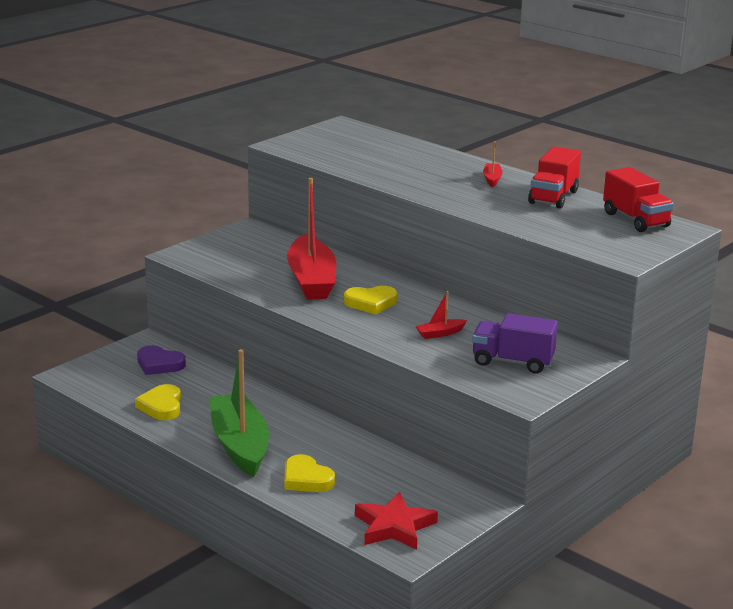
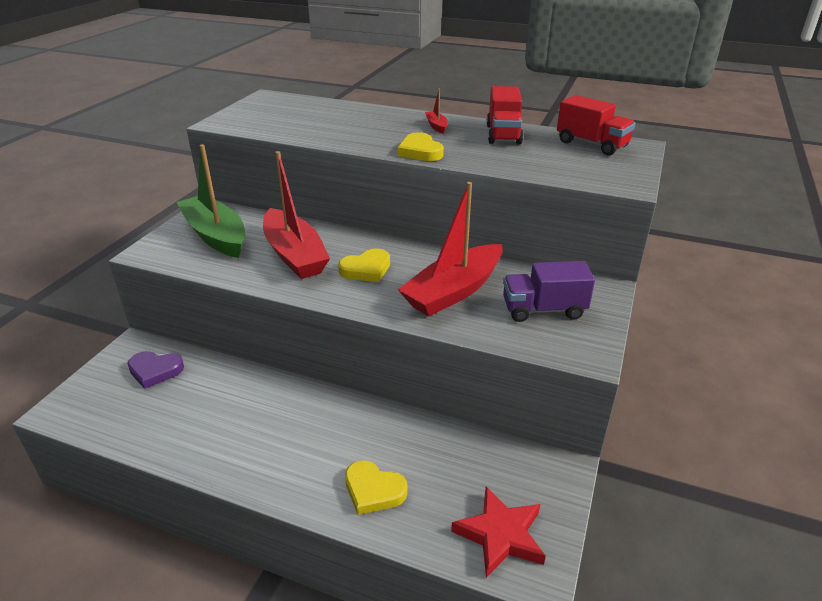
camera: 20 degrees left, 10 degrees up
(161, 406) = (175, 428): yellow heart -> yellow heart (420, 151)
(239, 445) = (281, 460): green boat -> green boat (216, 236)
(440, 333) = (454, 291): red boat -> red boat, size x2.44

